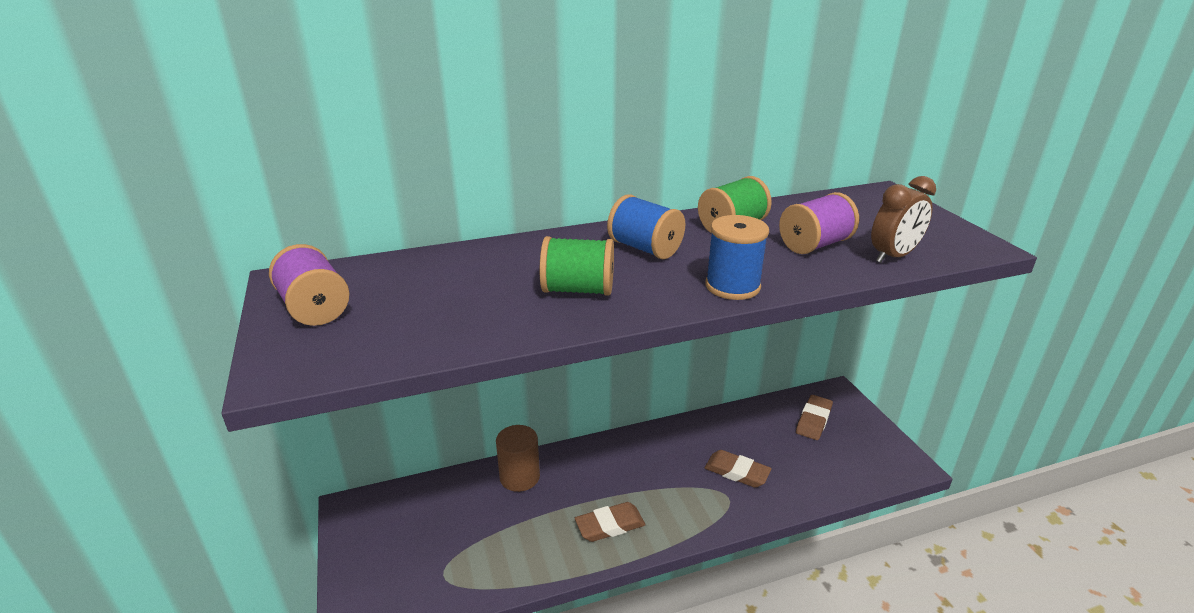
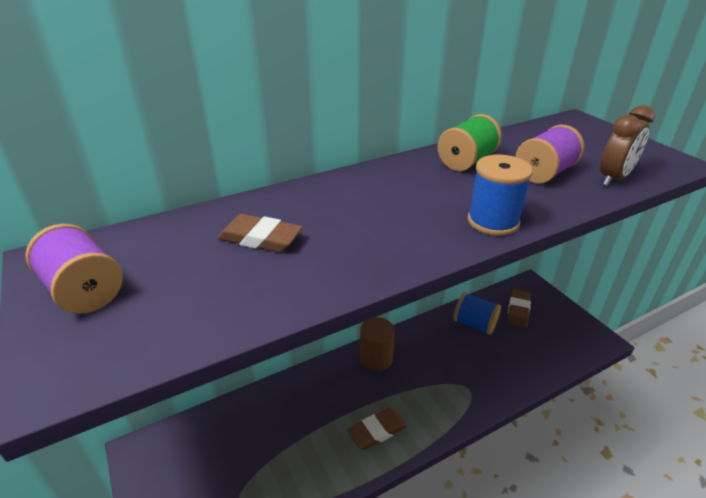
camera: 10 degrees left, 5 degrees up
(519, 477) = (289, 396): brown cylinder -> brown cylinder (376, 358)
(578, 290) = (352, 240): green spool -> none
(645, 248) = (399, 190): blue spool -> blue spool (474, 324)
(737, 472) = (470, 365): brown eraser -> brown eraser (260, 238)

